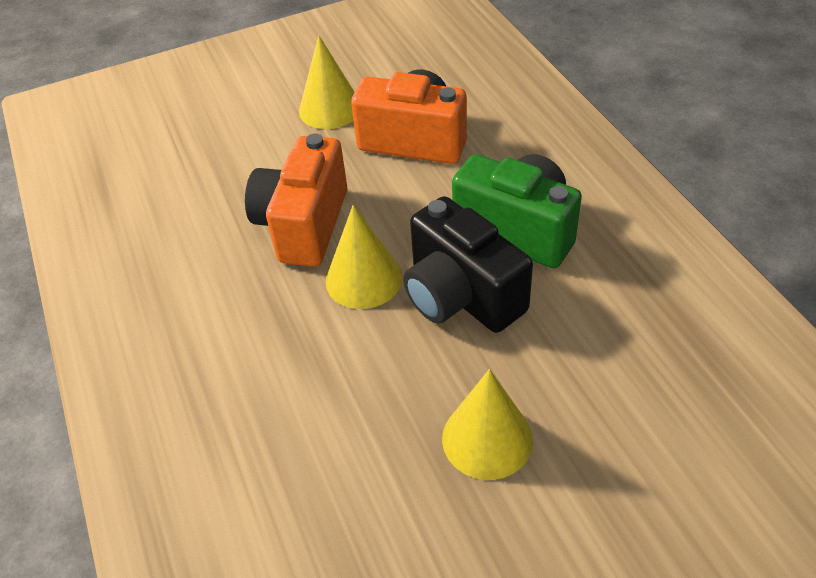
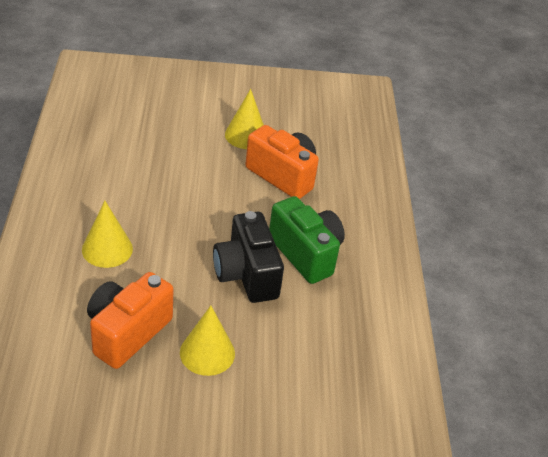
camera: 15 degrees right, 5 degrees down
(303, 225) = (185, 197): orange camera -> orange camera (127, 332)
(363, 279) = (198, 241): yellow cone -> yellow cone (107, 249)

